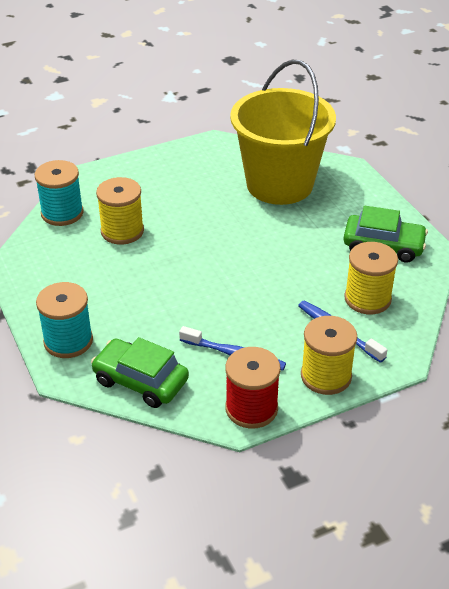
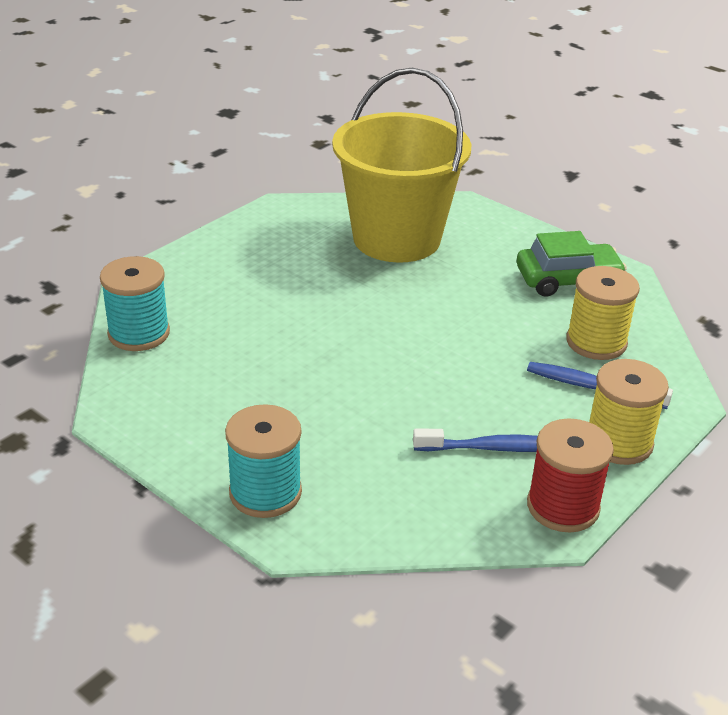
camera: 25 degrees left, 5 degrees down
(122, 231) = (238, 337): yellow spool -> none
(140, 381) = (400, 515): green car -> none

